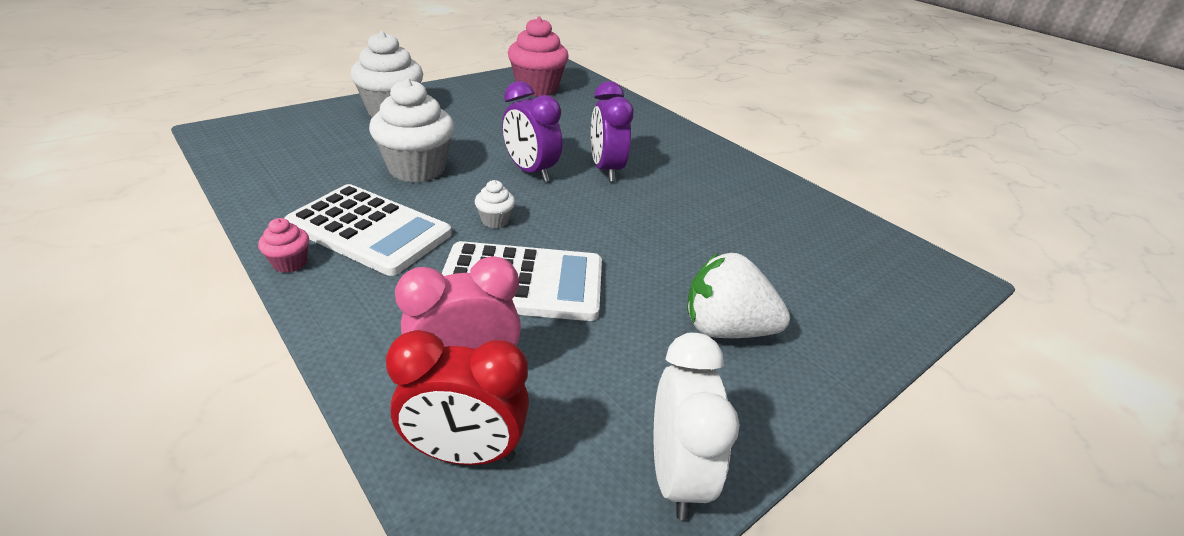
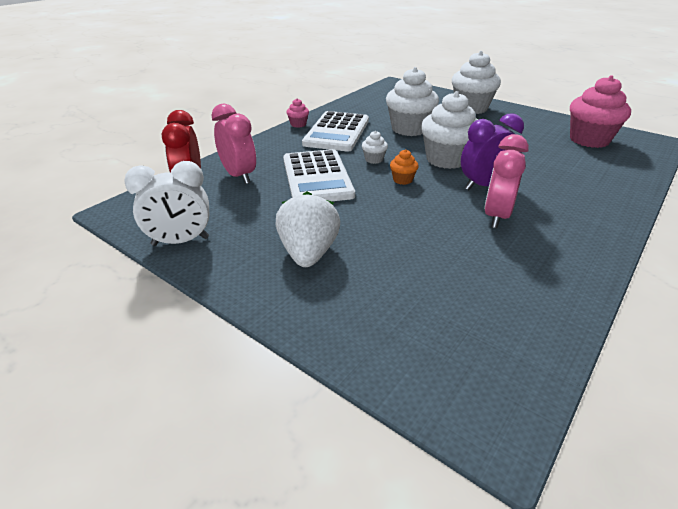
camera: 80 degrees right, 0 degrees up
(530, 171) = (446, 159): purple clock -> white cupcake
(567, 214) = (402, 180): none -> orange cupcake
(671, 184) = (496, 216): none -> pink clock

